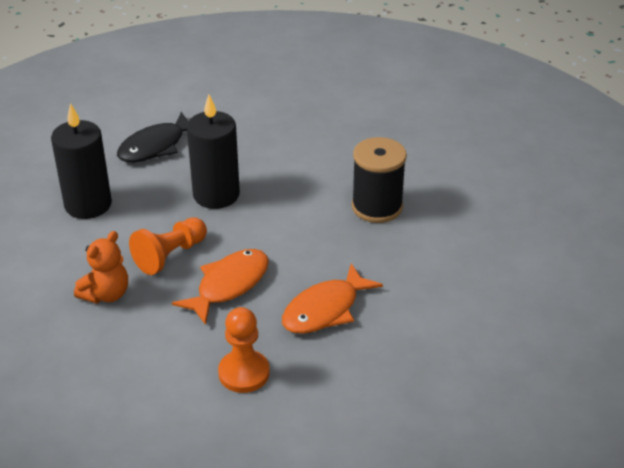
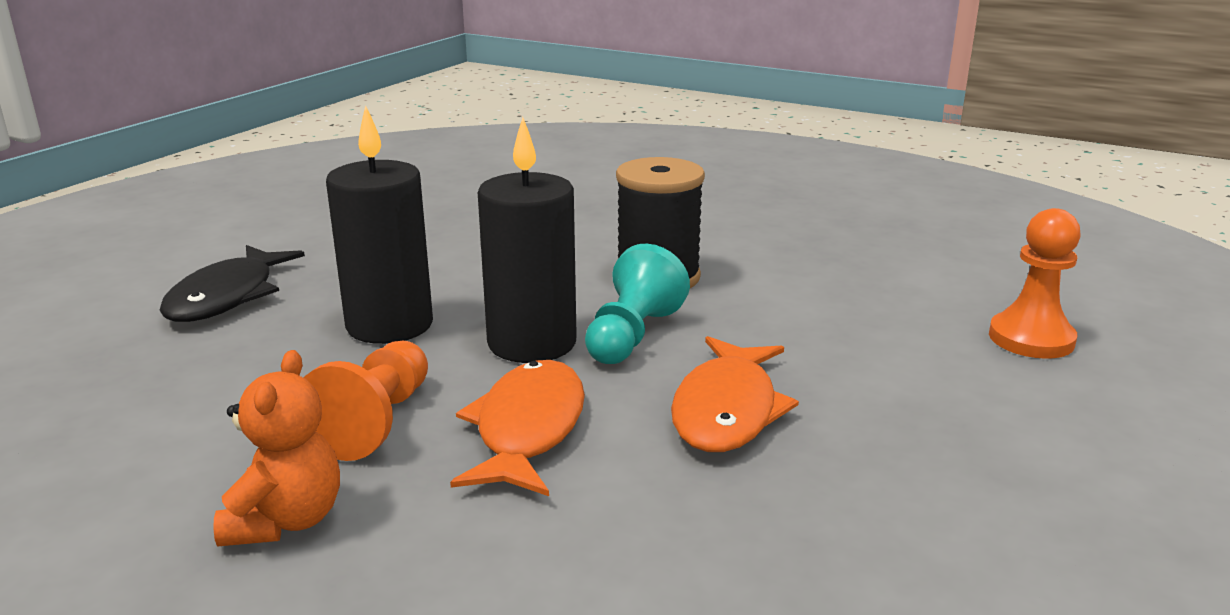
camera: 30 degrees left, 15 degrees down
(88, 204) = (143, 398): black candle -> black candle (532, 343)
(244, 373) = (695, 550): orange pawn -> orange pawn (1031, 339)
(324, 245) = (632, 335): none -> turquoise pawn

